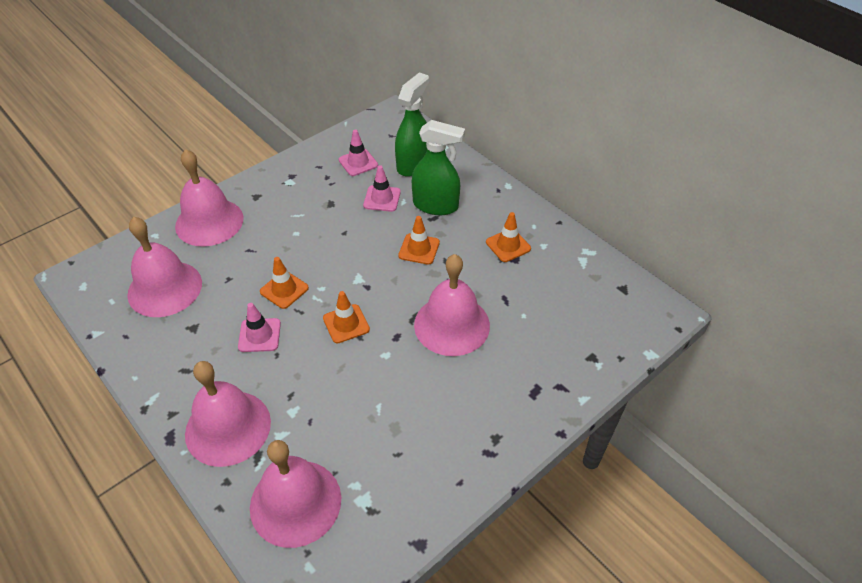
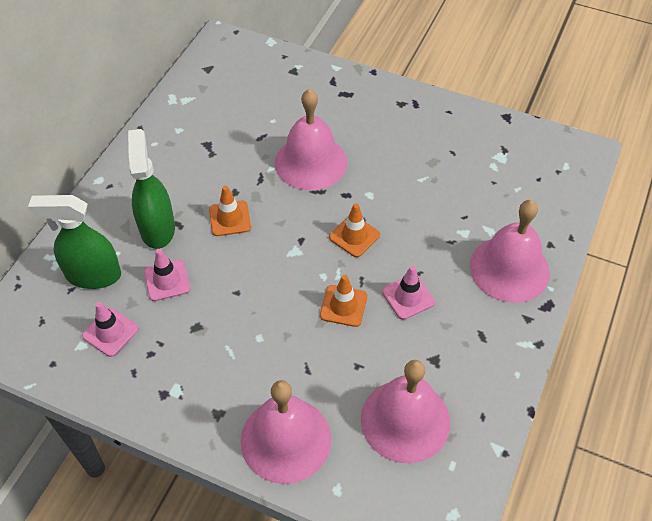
camera: 115 degrees left, 5 degrees up
(295, 502) = (532, 194): pink bell -> none
(508, 245) = (191, 154): orange traffic cone -> none

